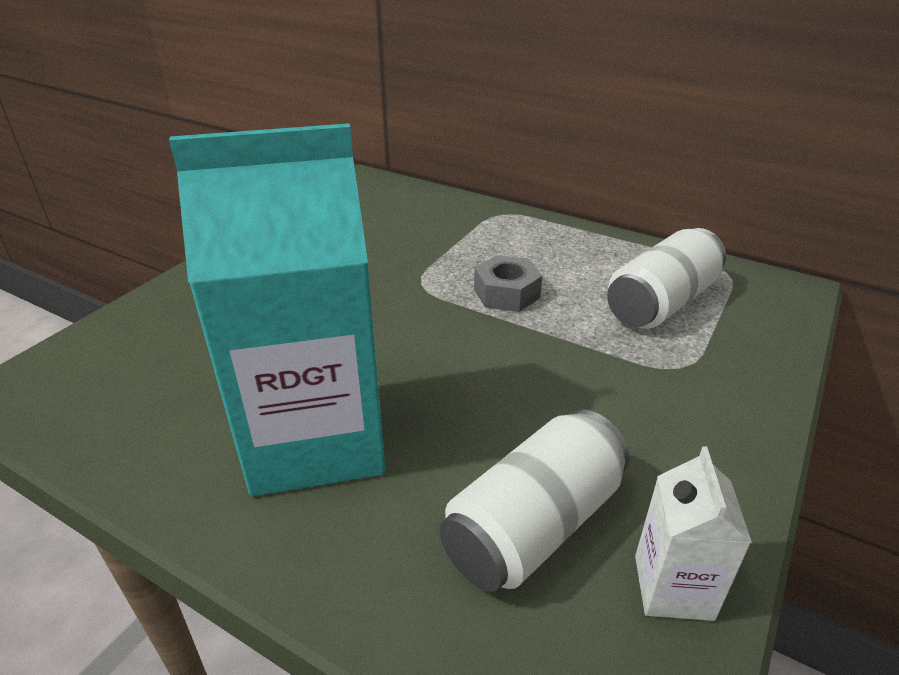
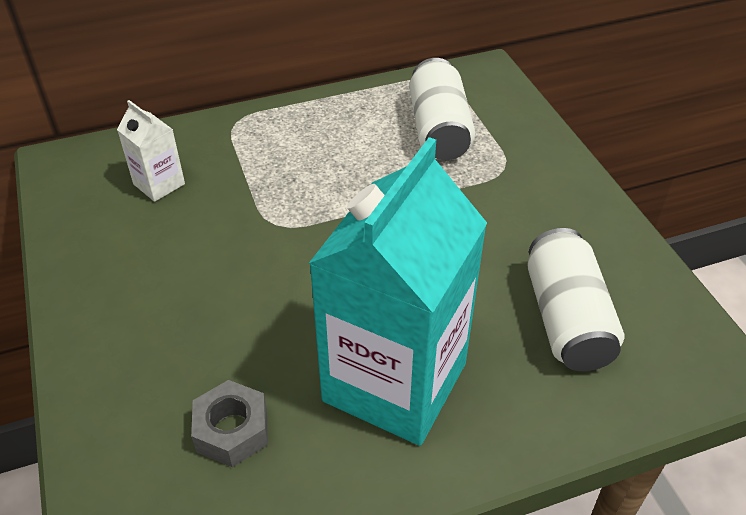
camera: 50 degrees left, 10 degrees up
(506, 293) = (343, 189): grey nut -> grey nut (232, 430)
(673, 587) = (650, 293): white carton -> white carton (159, 184)

